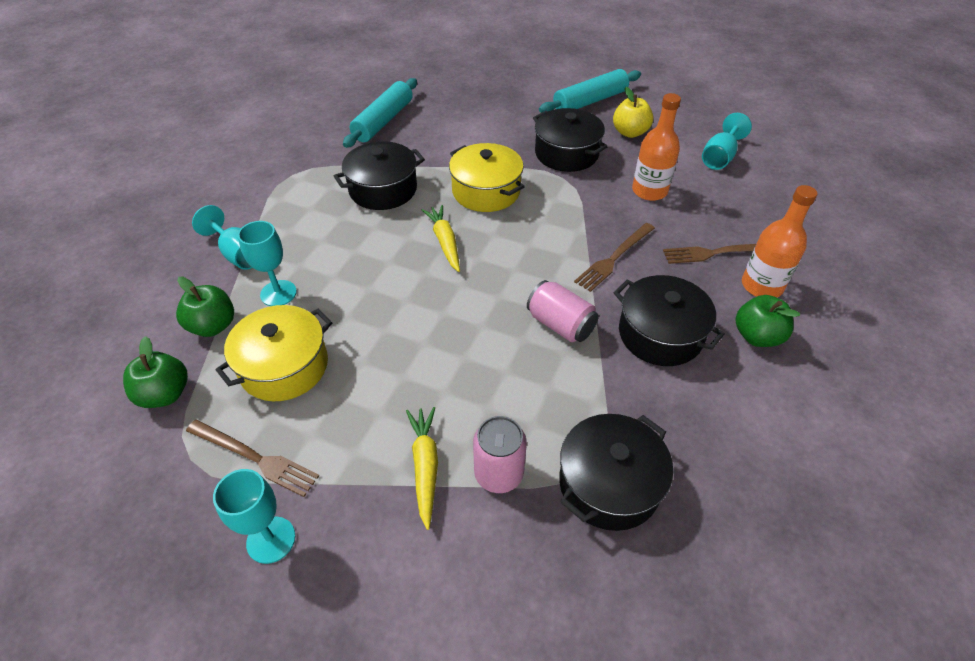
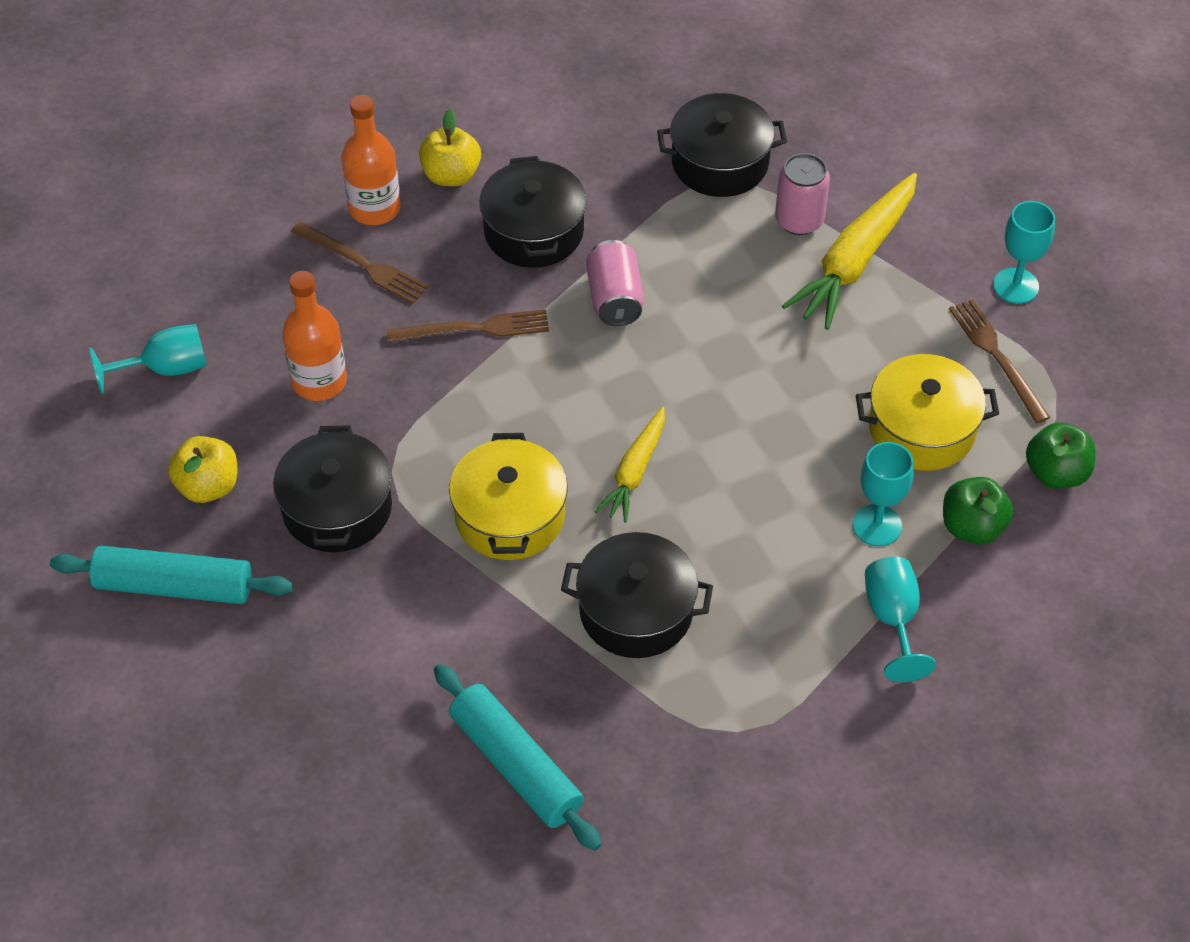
camera: 140 degrees left, 5 degrees up
(383, 121) = (516, 765): turquoise rolling pin -> turquoise rolling pin turned 75 degrees clockwise
(425, 467) = (855, 261): yellow carrot -> yellow carrot, size x1.67
(757, 336) = (451, 175): green apple -> yellow apple

